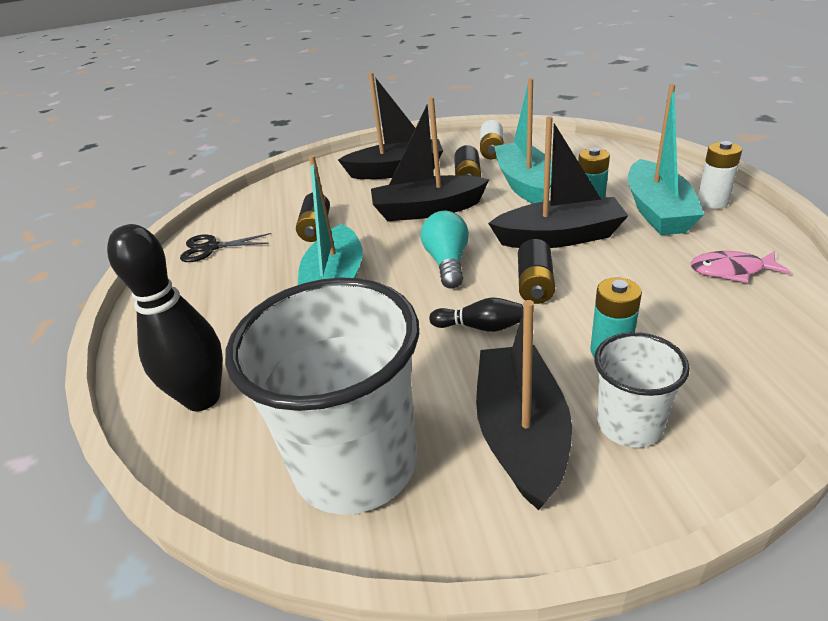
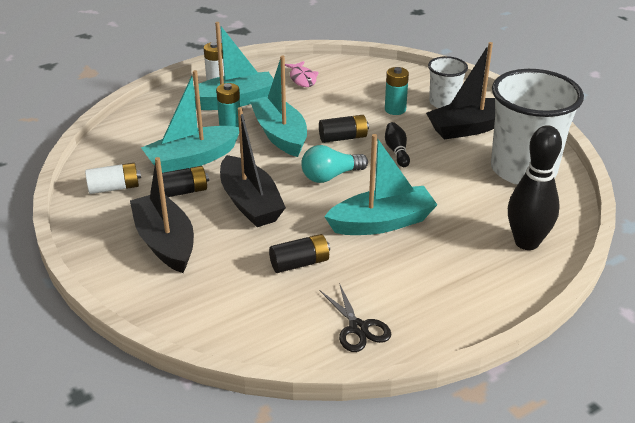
camera: 115 degrees left, 0 degrees up
(559, 237) = (280, 135): black boat -> turquoise boat

